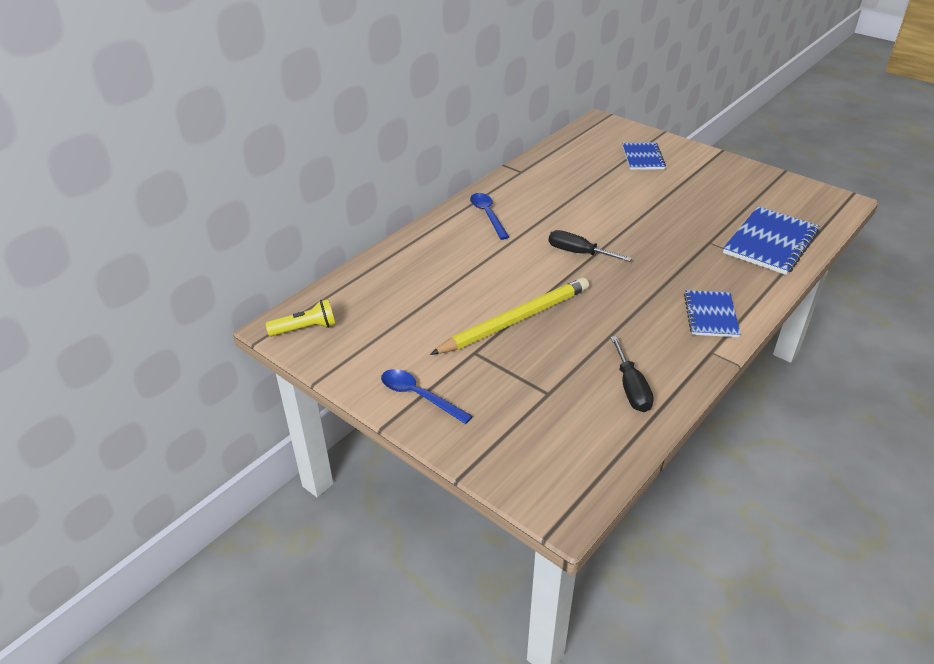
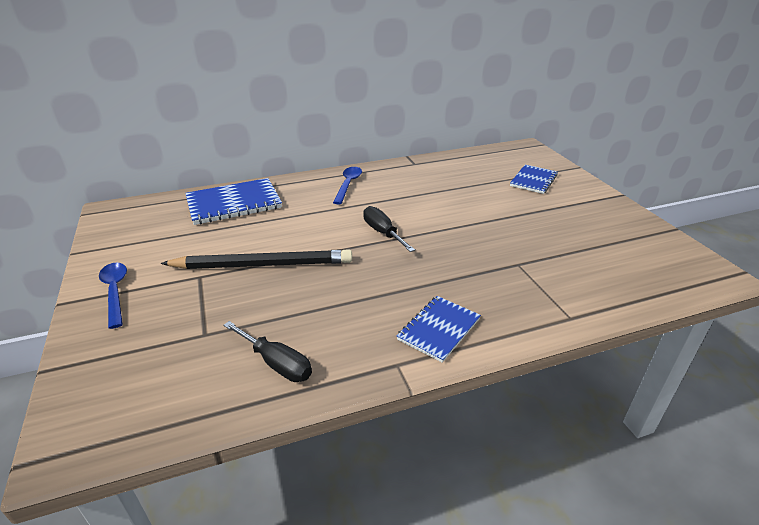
camera: 30 degrees right, 5 degrees down
(305, 328) = (122, 216): yellow flashlight -> none
(515, 320) = (262, 265): yellow pencil -> black pencil
(631, 388) = (276, 363): black screwdriver -> black screwdriver turned 75 degrees counterclockwise
(770, 242) = (585, 286): blue notebook -> blue notebook (234, 203)

